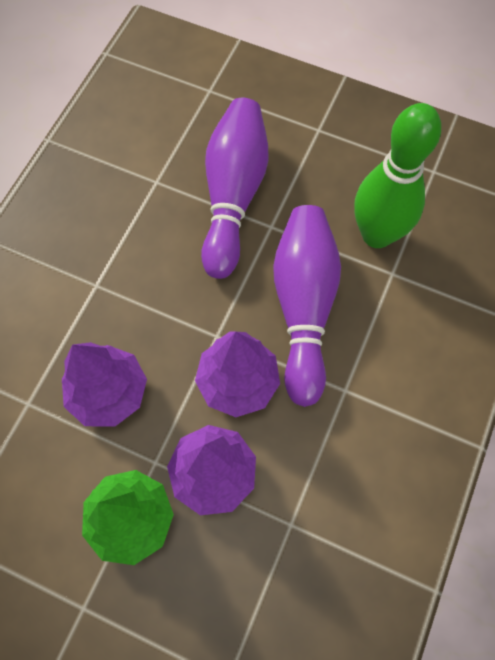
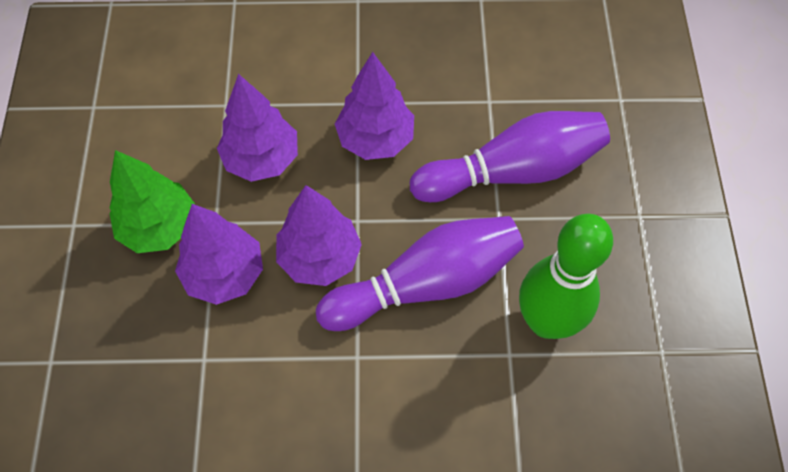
camera: 65 degrees right, 5 degrees down
(144, 286) = (375, 139): none -> purple tree

